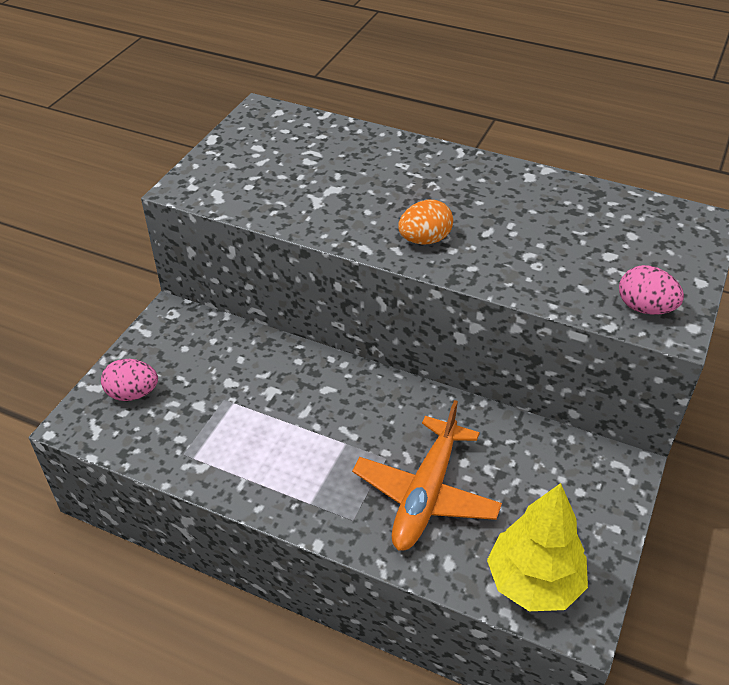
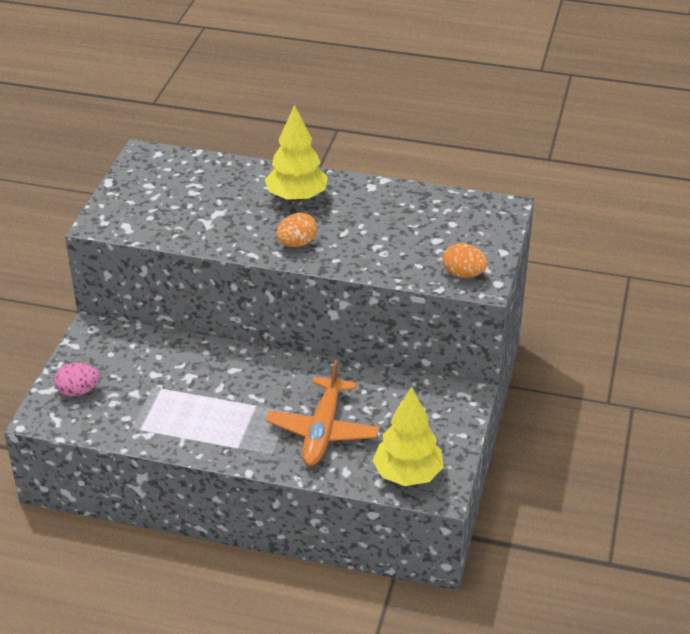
camera: 10 degrees left, 5 degrees down
(434, 180) = (297, 197): none -> yellow tree
(645, 308) = (463, 274): pink egg -> orange egg

